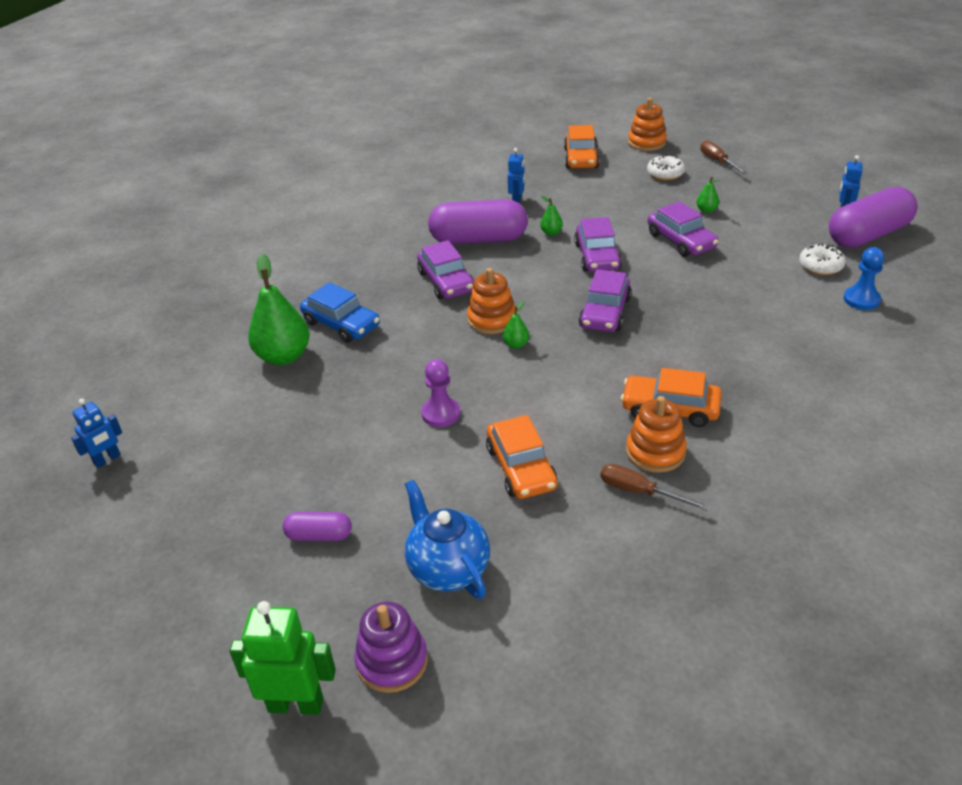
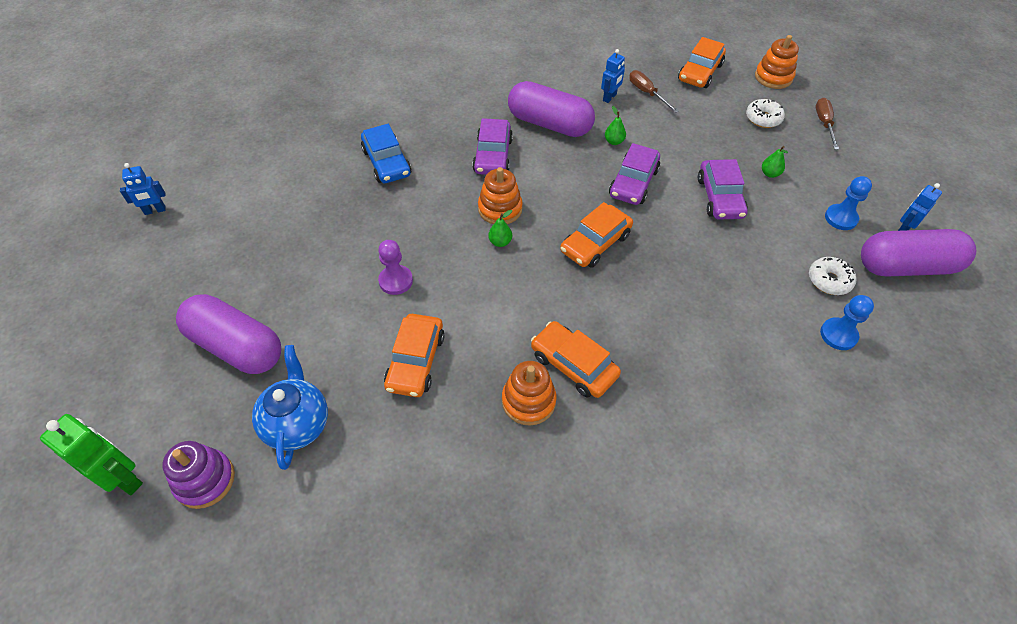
camera: 25 degrees right, 15 degrees up
(284, 356) = (326, 174): green pear -> none
(319, 535) = (236, 346): purple capsule -> purple capsule, size x2.07
(605, 312) = (595, 243): purple car -> orange car
(640, 492) = (486, 432): brown screwdriver -> brown screwdriver (647, 93)
(790, 221) = (841, 218): none -> blue pawn

